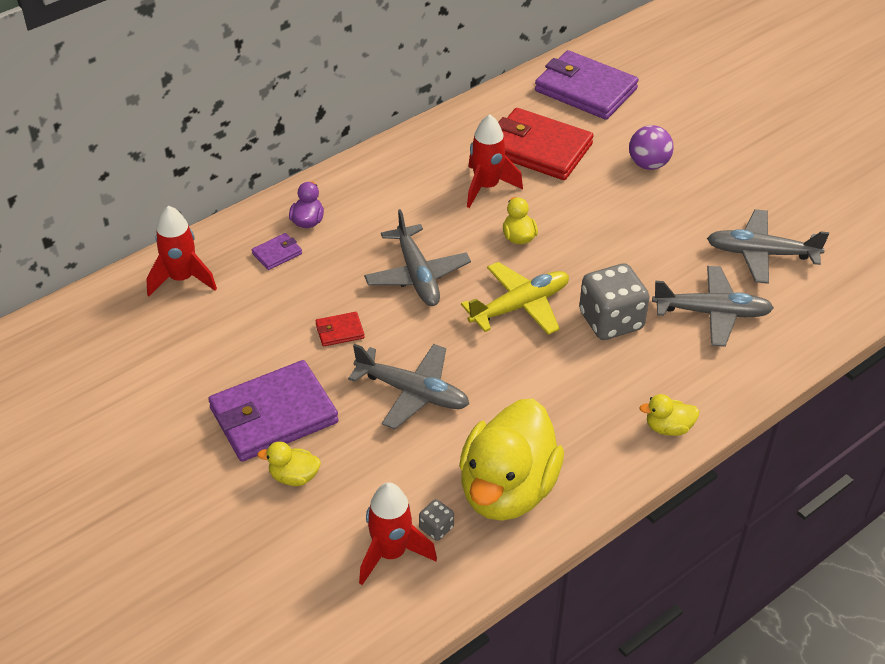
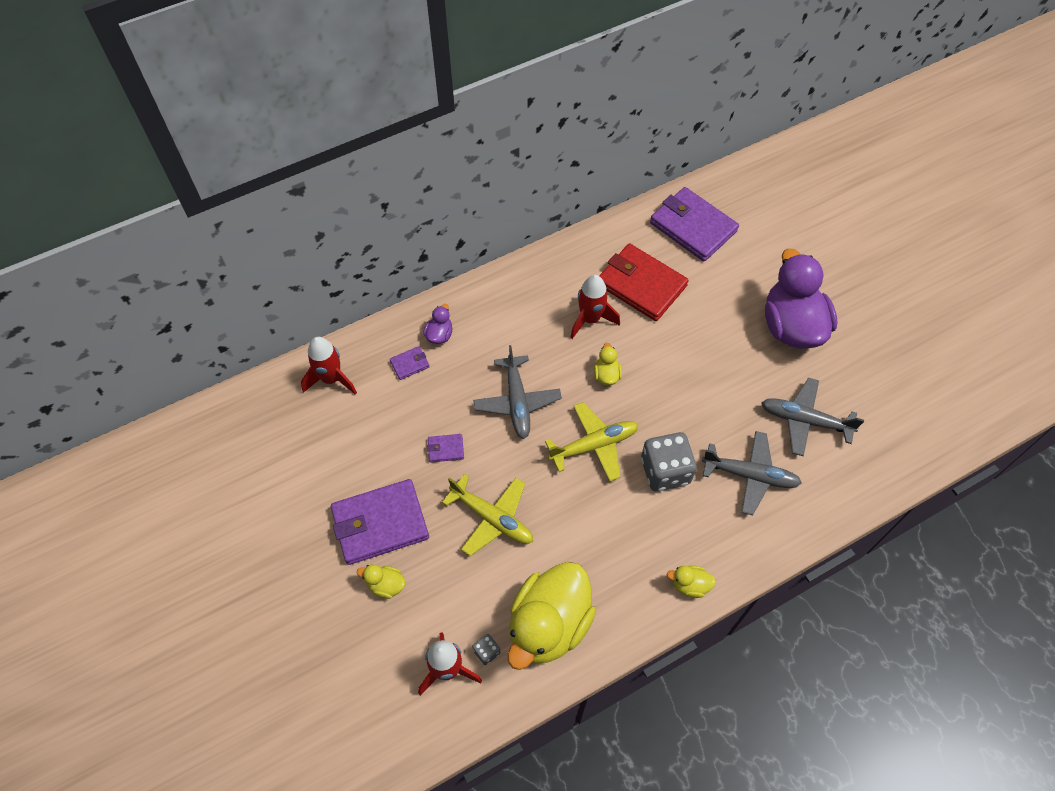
camera: 10 degrees right, 15 degrees up
(340, 331) = (446, 449): red wallet -> purple wallet
(413, 392) = (492, 518): grey plane -> yellow plane
(648, 164) = (729, 313): purple ball -> none
(722, 168) = (791, 326): none -> purple duck

